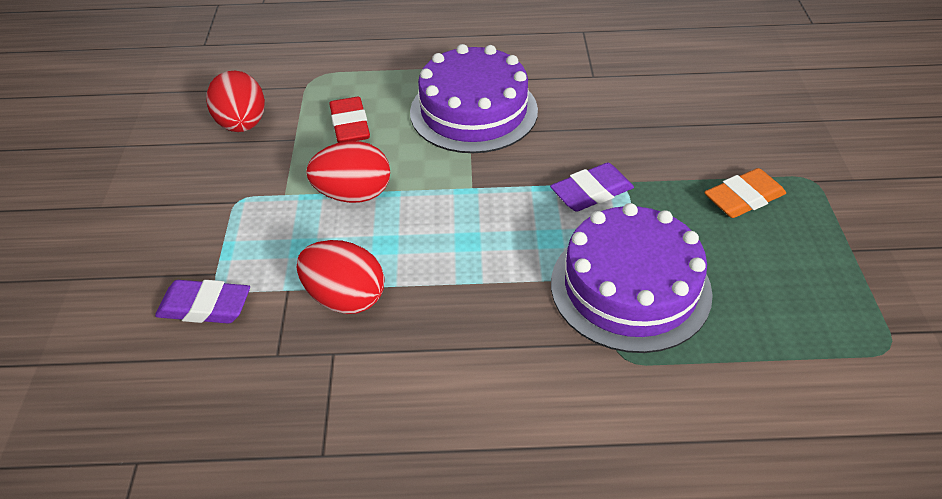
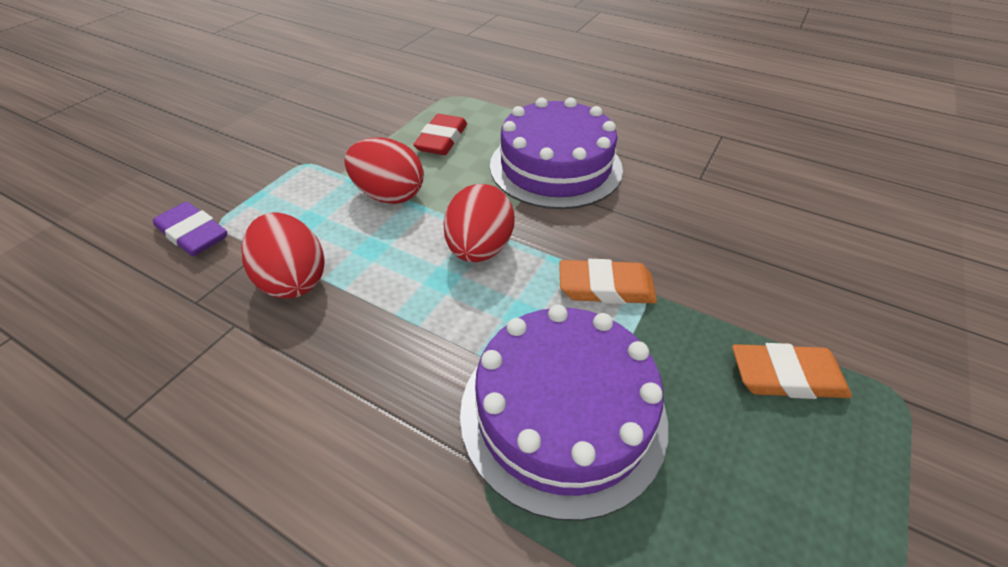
camera: 30 degrees right, 0 degrees up
(242, 124) = (365, 110): red egg -> red egg (479, 249)
(591, 192) = (606, 287): purple eraser -> orange eraser

